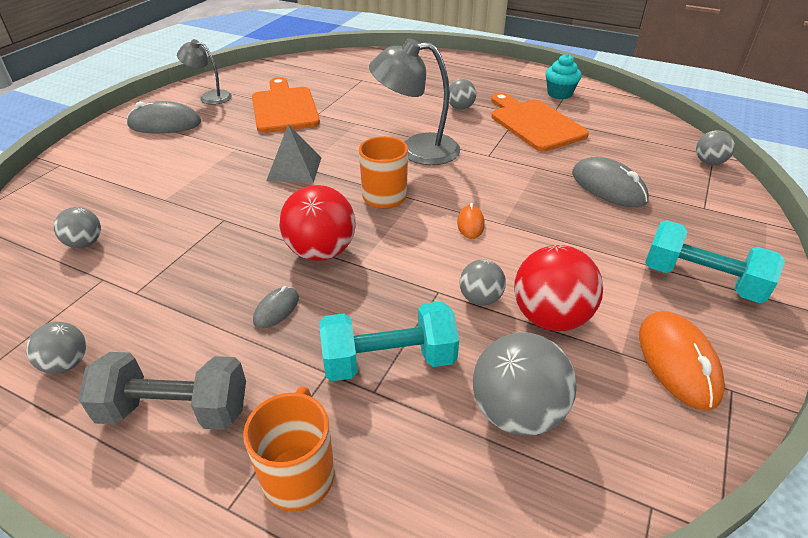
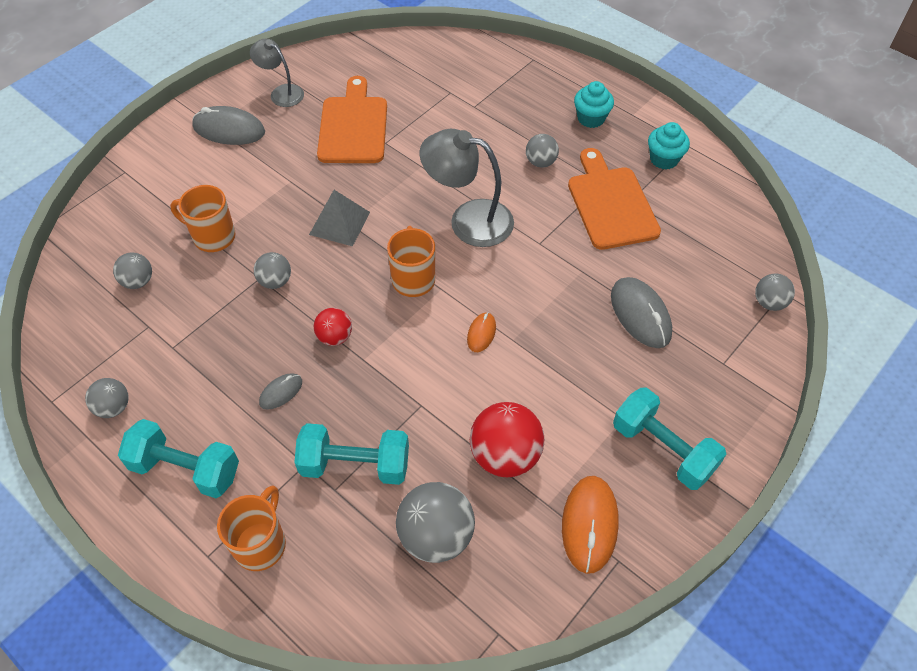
camera: 15 degrees right, 15 degrees up
(164, 196) = (212, 236): none -> orange mug
(175, 410) = (186, 469): grey dumbbell -> turquoise dumbbell
(321, 252) = (335, 337): red ball -> red ball, size x0.57
(480, 298) = (454, 421): grey ball -> grey ball (275, 281)
(486, 80) = (591, 118): none -> turquoise cupcake

